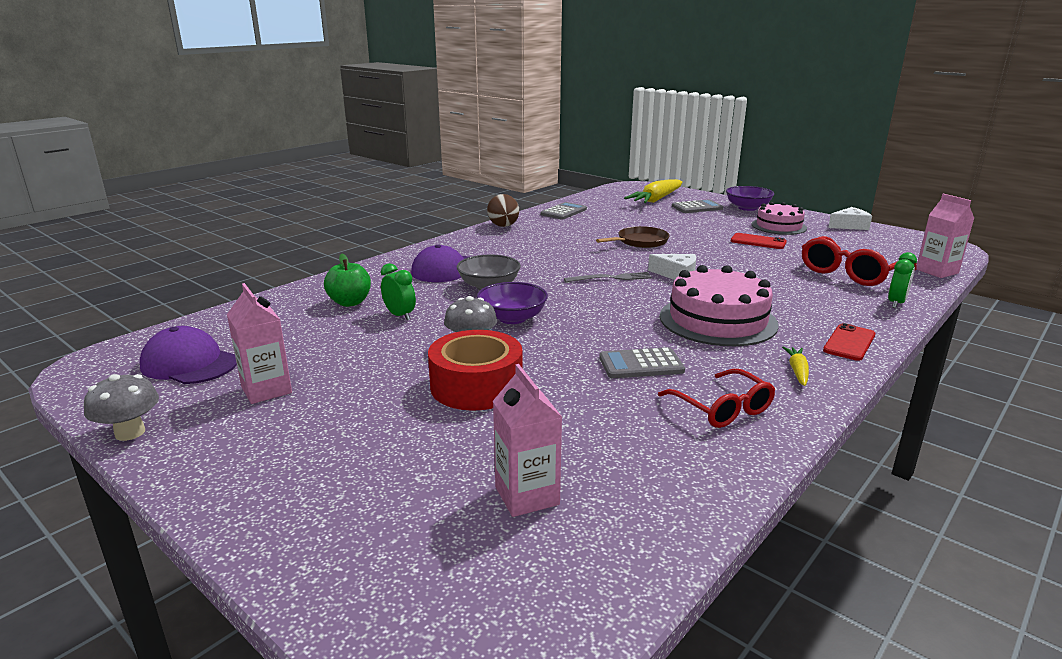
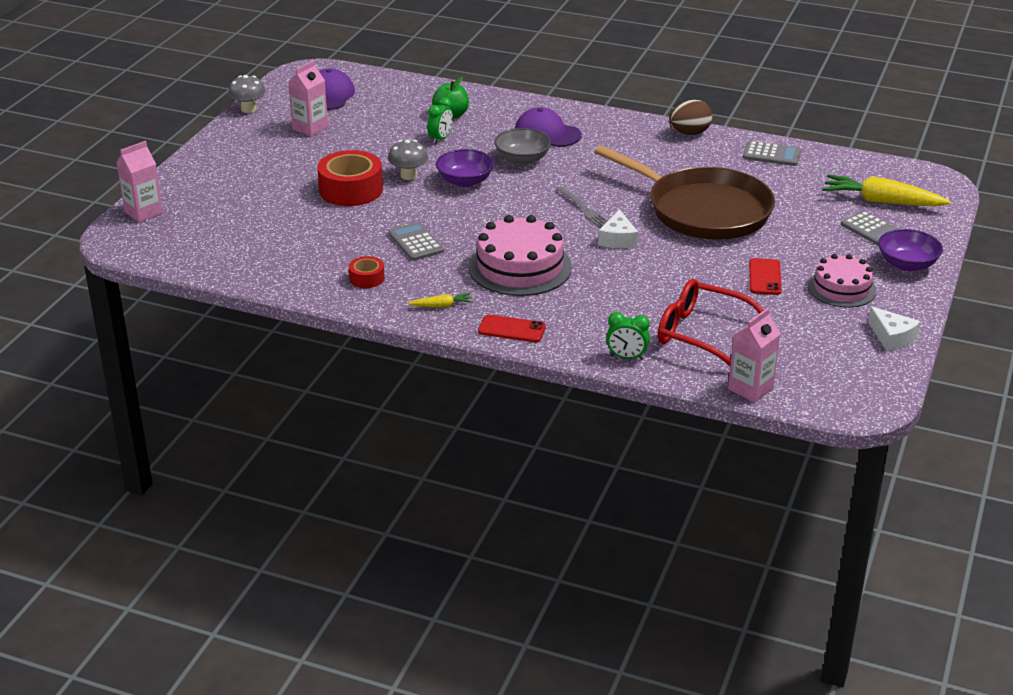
camera: 70 degrees right, 10 degrees up
(527, 496) = (241, 228): pink carton -> pink carton (143, 213)
(640, 242) = (703, 210): brown pan -> brown pan, size x2.19
(722, 408) = (367, 278): red glasses -> red tape

